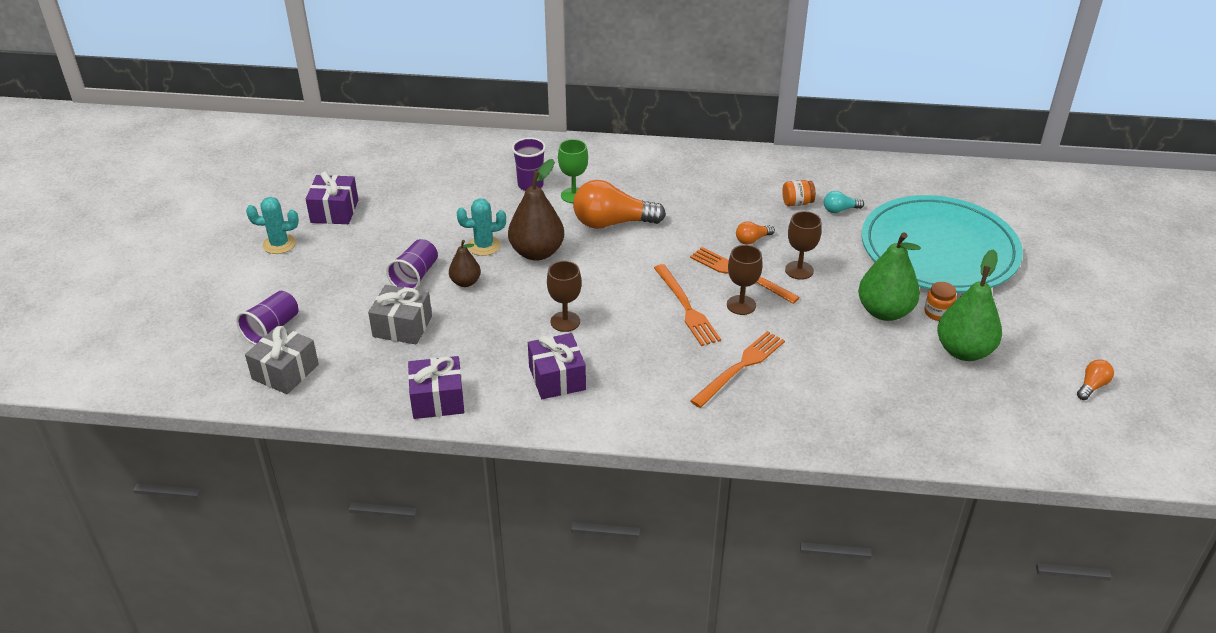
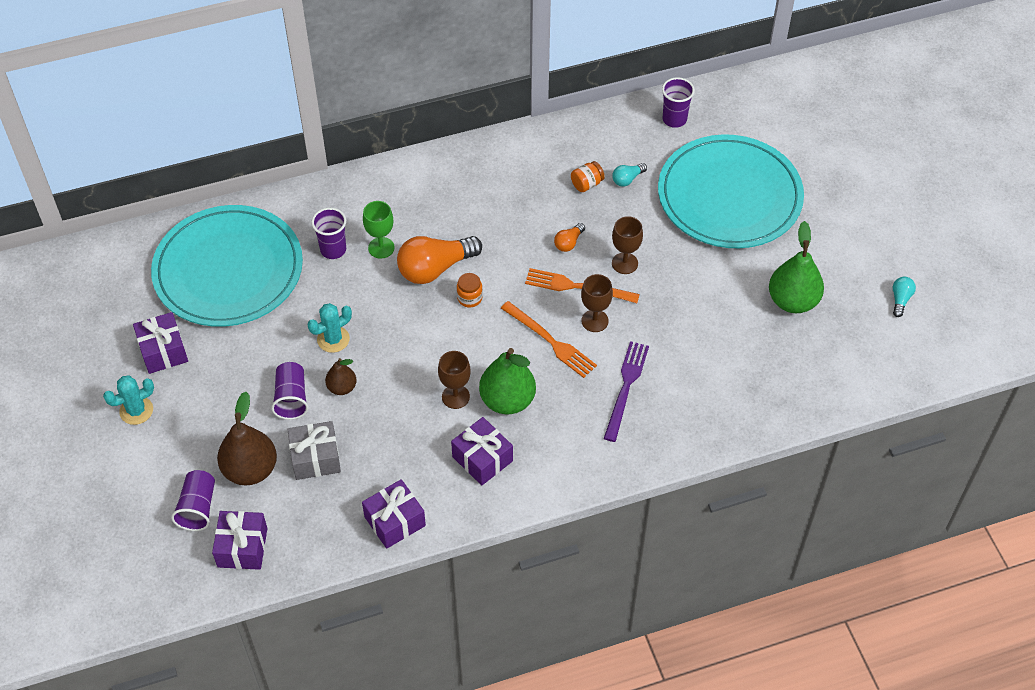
camera: 25 degrees left, 15 degrees up
(285, 372) = (242, 547): grey gift -> purple gift
(431, 174) = (228, 270): none -> turquoise plate
(537, 252) = (386, 329): brown pear -> brown pear (250, 469)
(740, 367) = (626, 387): orange fork -> purple fork
(885, 311) = (714, 283): green pear -> green pear (507, 400)
(913, 180) = (674, 119): none -> purple cup
(938, 313) = (756, 268): orange jar -> orange jar (469, 298)
(1092, 386) = (900, 299): orange light bulb -> turquoise light bulb

